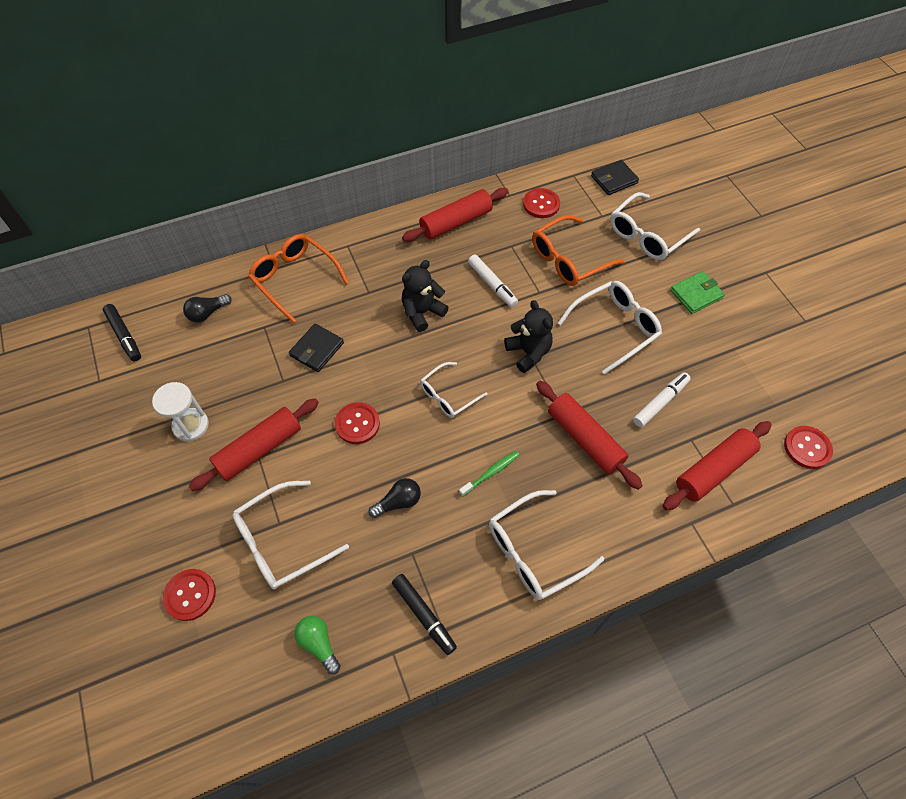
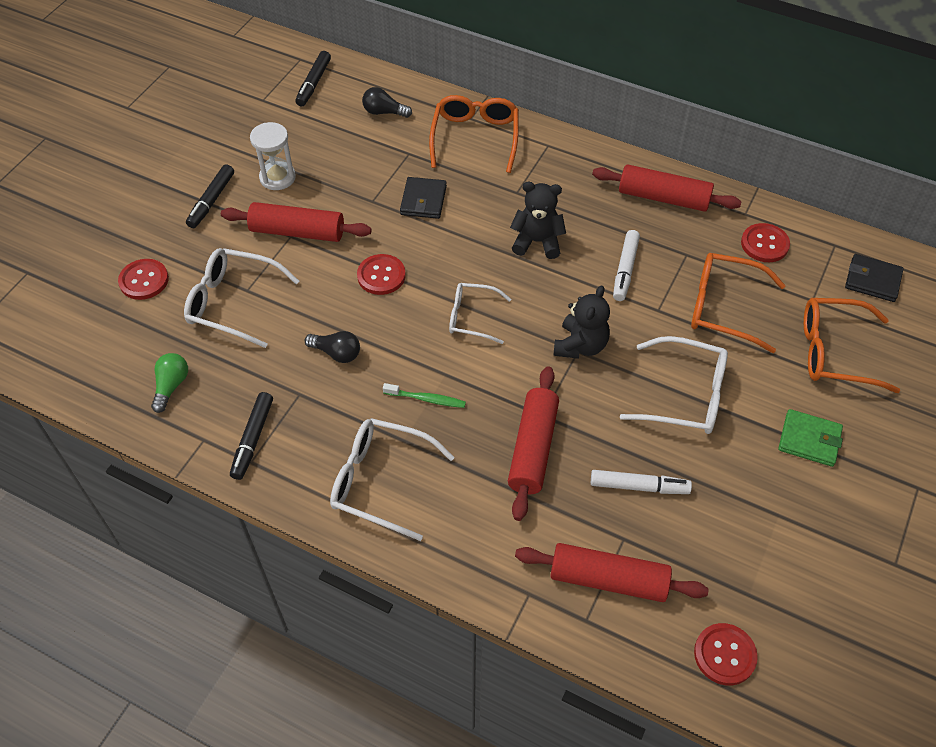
camera: 50 degrees right, 5 degrees down
(162, 488) = (212, 201): none -> black marker
(317, 349) = (423, 200): black wallet -> black wallet turned 75 degrees counterclockwise
(647, 235) = (834, 352): white glasses -> orange glasses

